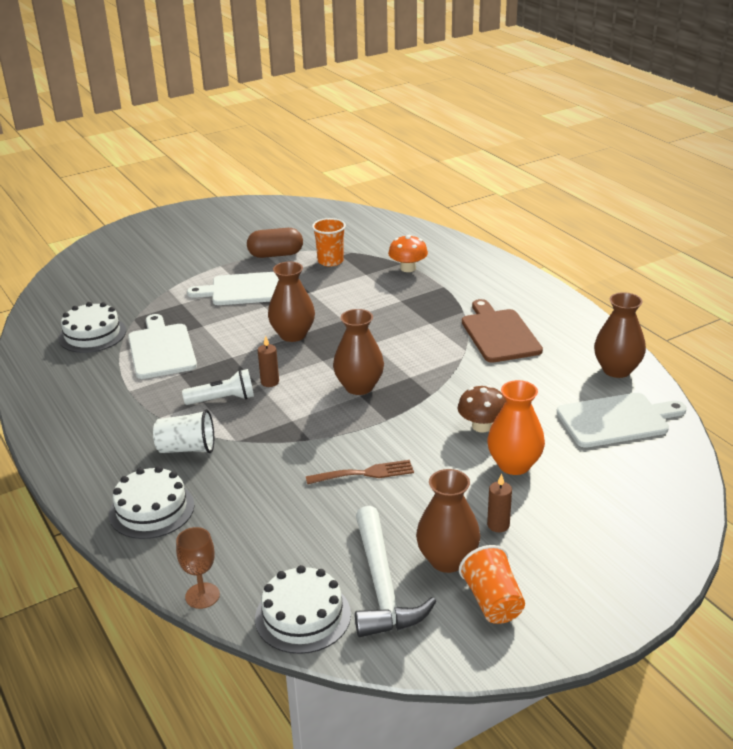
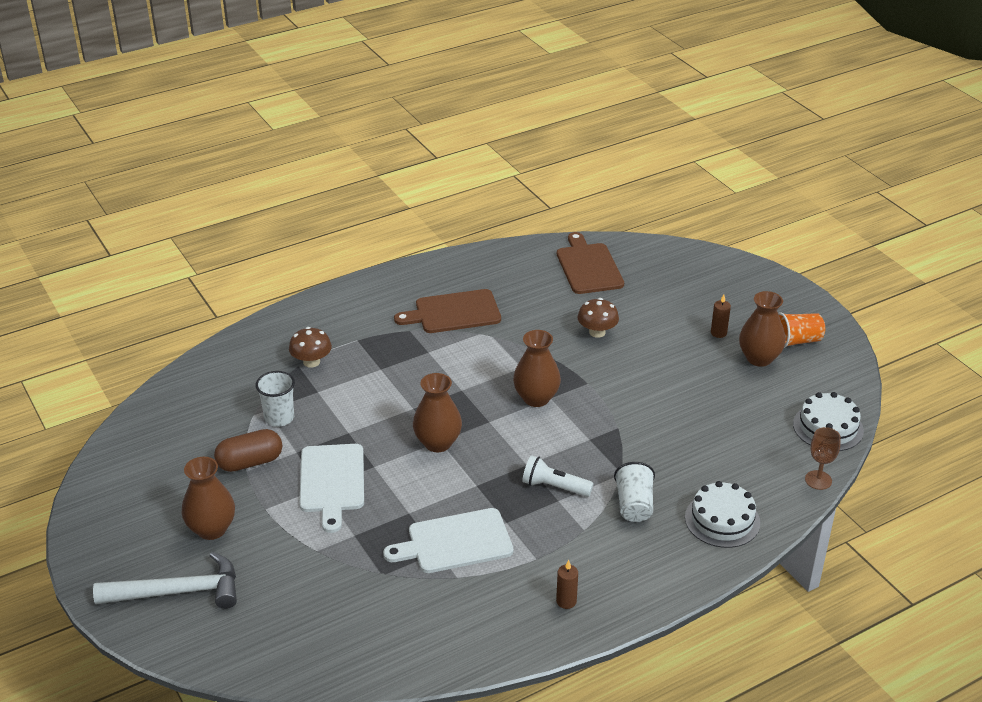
camera: 90 degrees left, 5 degrees up
(92, 334) = (415, 607): white cake -> none
(223, 399) = (554, 487): white flashlight -> white flashlight turned 60 degrees counterclockwise
(270, 382) = (525, 456): brown candle -> brown candle (566, 601)
(276, 255) = (250, 462): brown capsule -> brown capsule turned 75 degrees clockwise
(330, 261) = (279, 418): orange cup -> white cup
(364, 473) = (663, 396): brown fork -> none
(382, 585) = (790, 389): white hammer -> white hammer (178, 592)
(408, 268) = (311, 362): orange mushroom -> brown mushroom
(514, 465) = (647, 320): orange vase -> none
(616, 370) = (518, 258): brown vase -> brown vase (211, 529)
(616, 420) = (588, 267): white cutting board -> brown cutting board

